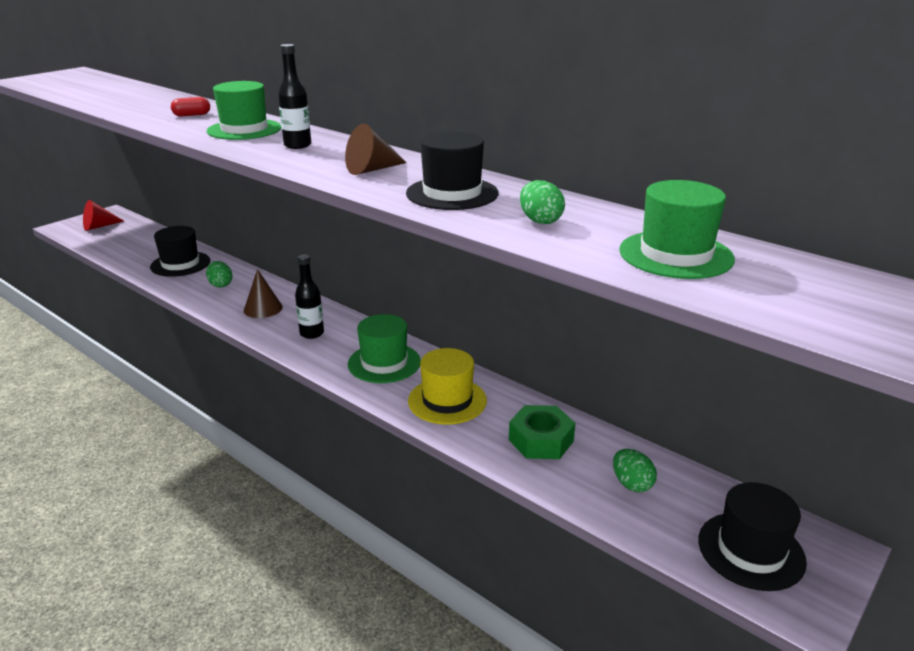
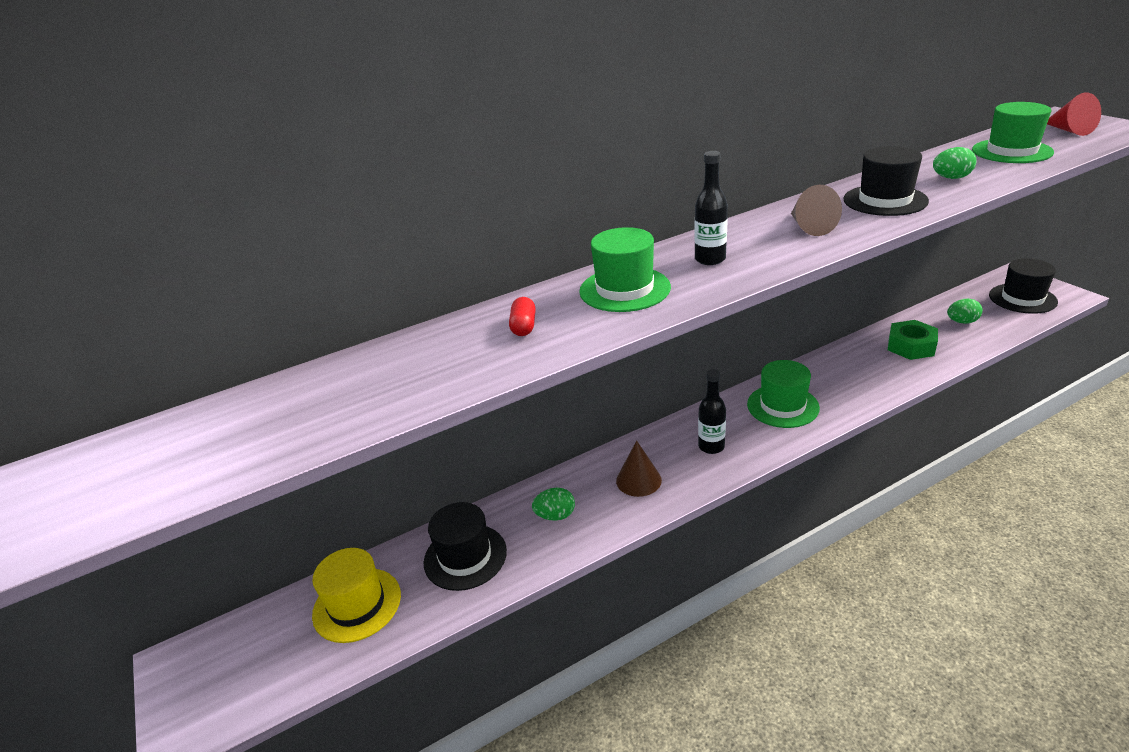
camera: 65 degrees left, 5 degrees up
(99, 226) = (230, 672): red cone -> red cone (1069, 130)
(447, 400) = (852, 380): yellow hat -> yellow hat (357, 604)

